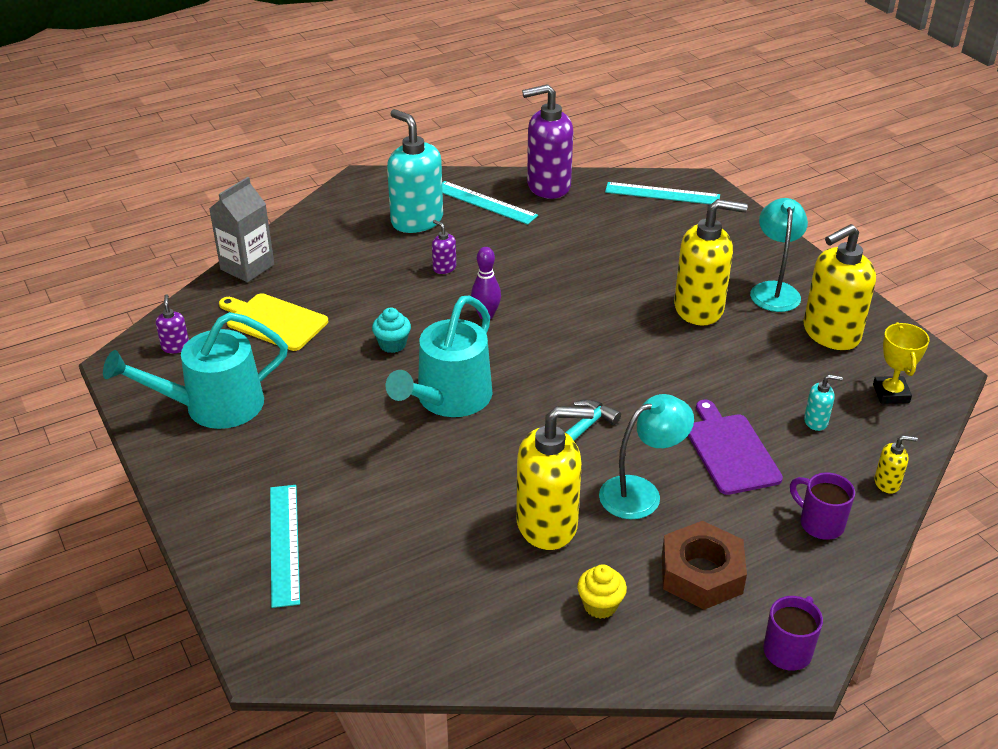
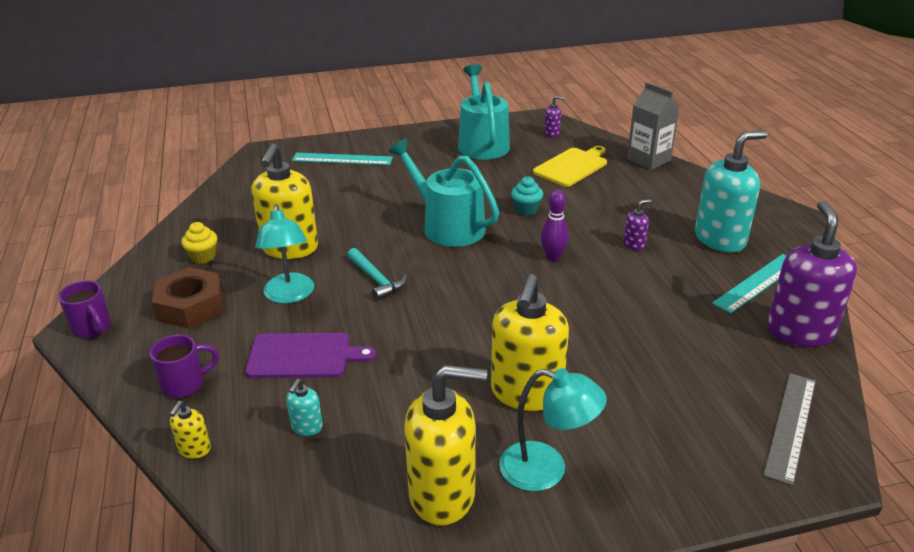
camera: 105 degrees right, 5 degrees down
(662, 194) = (790, 426): turquoise ruler -> grey ruler
(830, 333) = (443, 494): yellow soap dispenser -> yellow soap dispenser turned 105 degrees clockwise
(891, 393) = (313, 509): yellow trophy -> none

